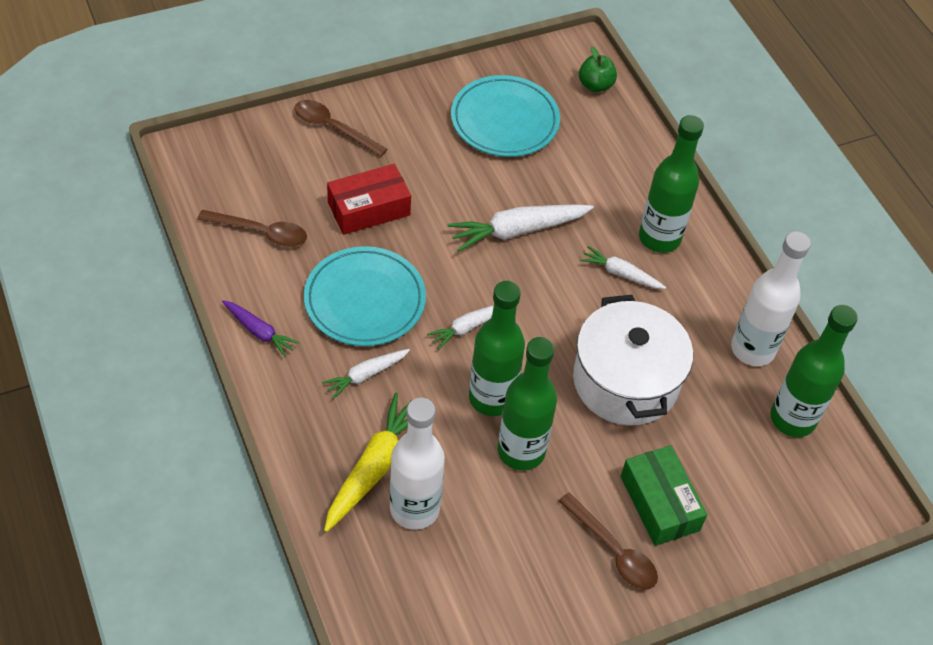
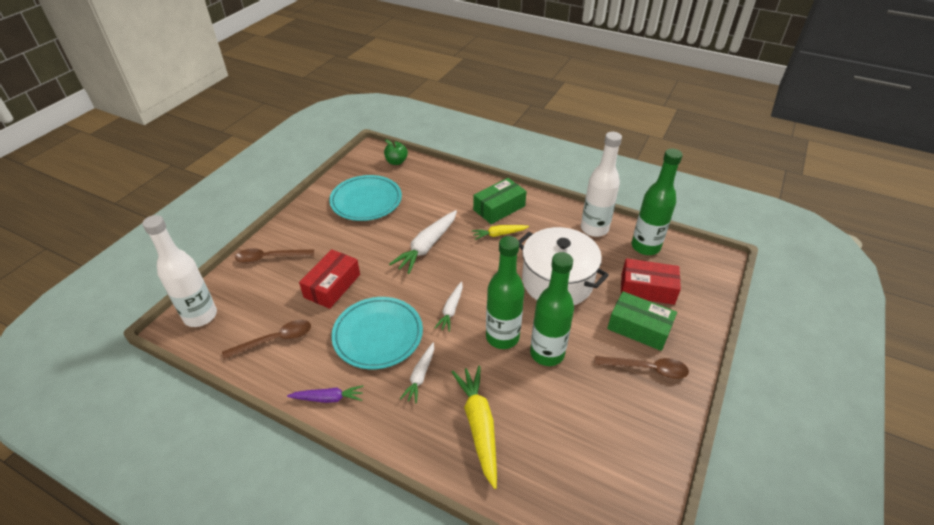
camera: 35 degrees left, 10 degrees down
(414, 509) = (526, 431): white bottle -> white bottle (200, 316)
(620, 274) = (499, 234): white carrot -> yellow carrot
(659, 238) = (499, 208): green bottle -> green box
(727, 469) = (647, 289): none -> red box

